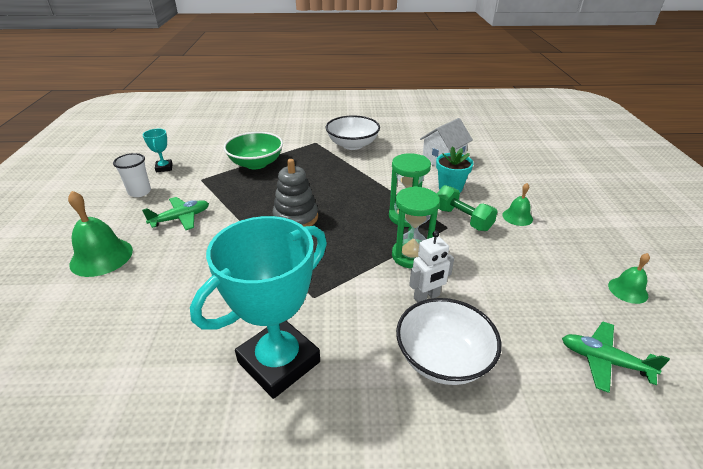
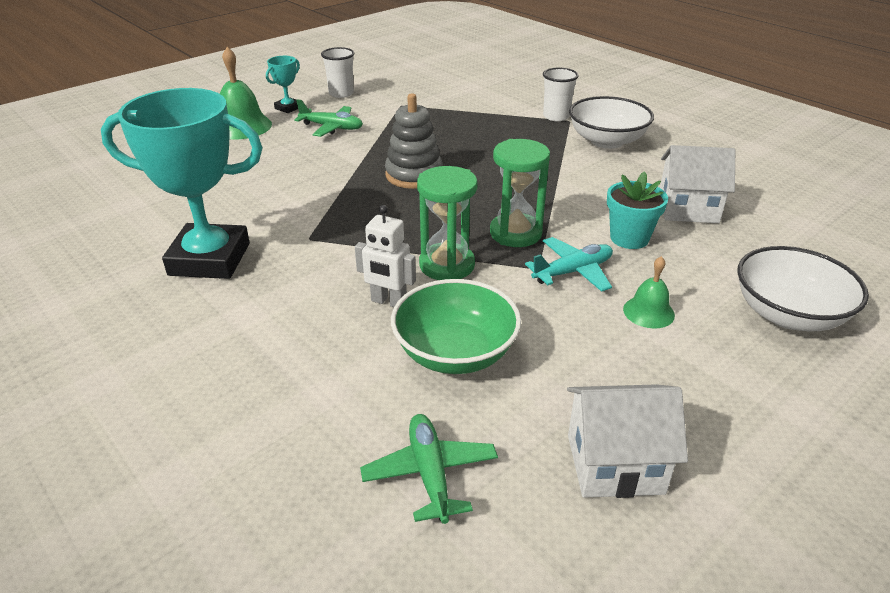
camera: 50 degrees right, 0 degrees up
(164, 168) = (391, 83): turquoise trophy -> turquoise trophy (288, 108)
(256, 163) = (471, 113): green bowl -> green bowl (455, 353)
(304, 143) = (556, 116): none -> white cup
(443, 359) = (305, 347): white bowl -> white bowl (788, 314)
(462, 219) = (573, 272): green dumbbell -> turquoise plane
(627, 290) = (615, 464): green bell -> white house

